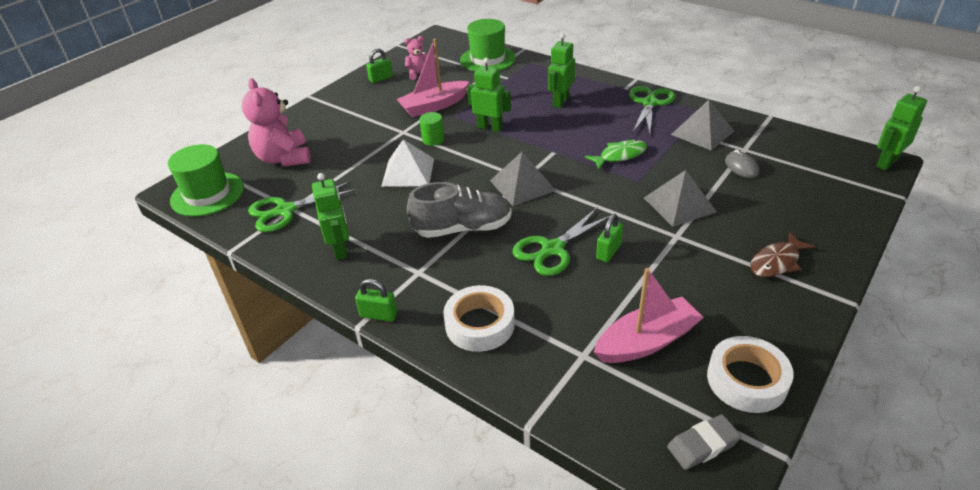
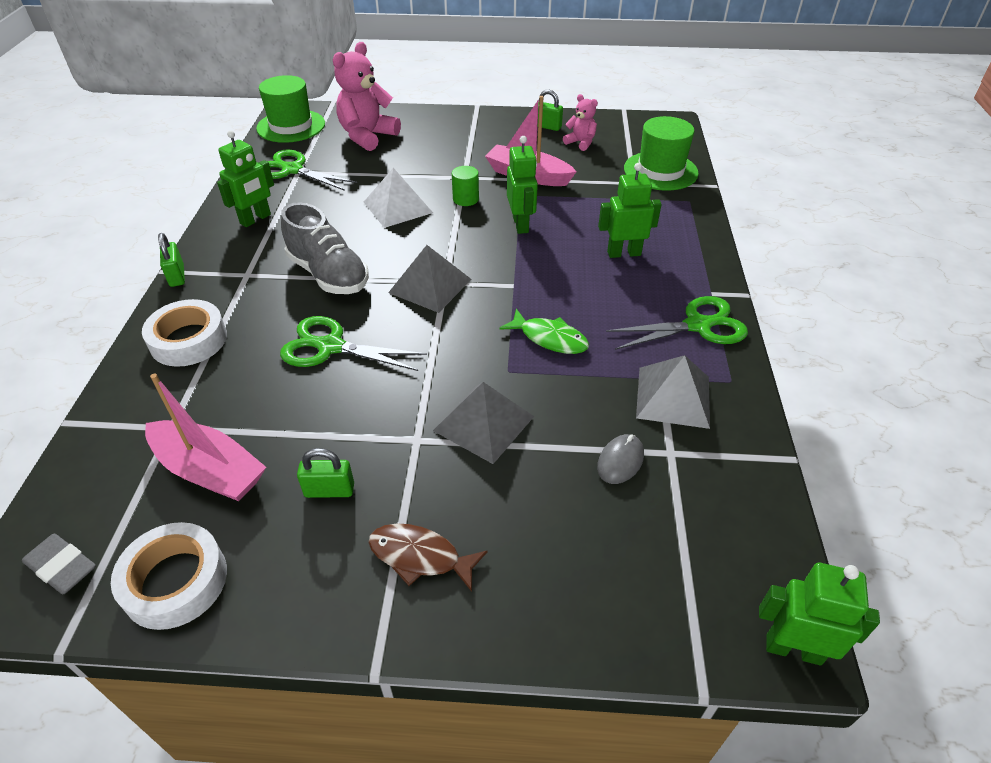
camera: 55 degrees right, 5 degrees up
(608, 251) = (351, 390): green padlock -> green padlock (329, 490)

